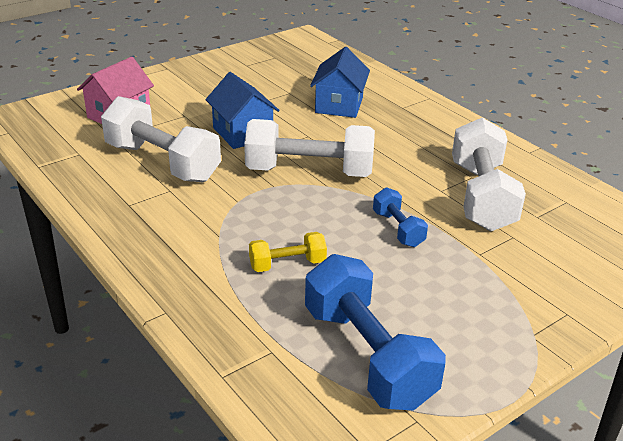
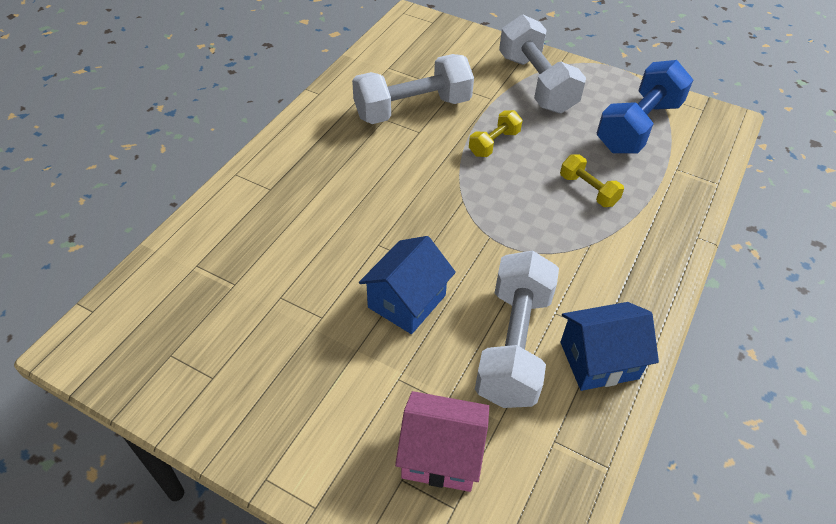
camera: 115 degrees left, 15 degrees up
(309, 172) = (448, 220): white dumbbell -> white dumbbell (536, 83)
(339, 105) = (291, 241): blue house -> blue house (599, 360)
(398, 229) = (494, 143): blue dumbbell -> yellow dumbbell

